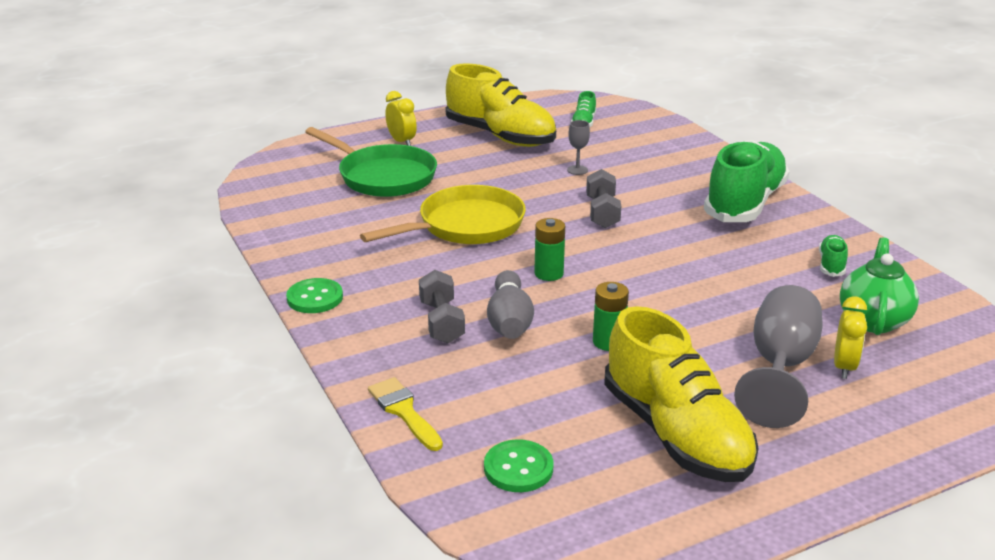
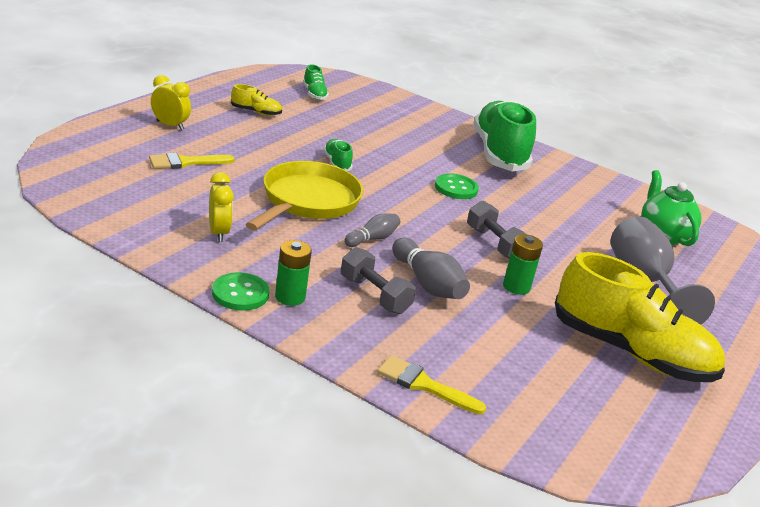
camera: 35 degrees left, 0 degrees up
(383, 176) = (186, 162): green pan -> yellow brush
(496, 270) = (372, 239): none -> grey bowling pin
(500, 136) = (256, 112): yellow shoe -> yellow shoe, size x0.42
(518, 468) = (556, 411): green button -> green button (456, 188)
(549, 273) = (416, 235): green battery -> green battery (290, 297)
(577, 170) = (350, 138): grey goblet -> none
(602, 212) = (405, 174): grey dumbbell -> grey dumbbell (494, 244)
(831, 264) = (599, 196): green shoe -> green shoe (337, 163)
(844, 367) = (679, 274): yellow clock -> yellow clock (218, 233)

